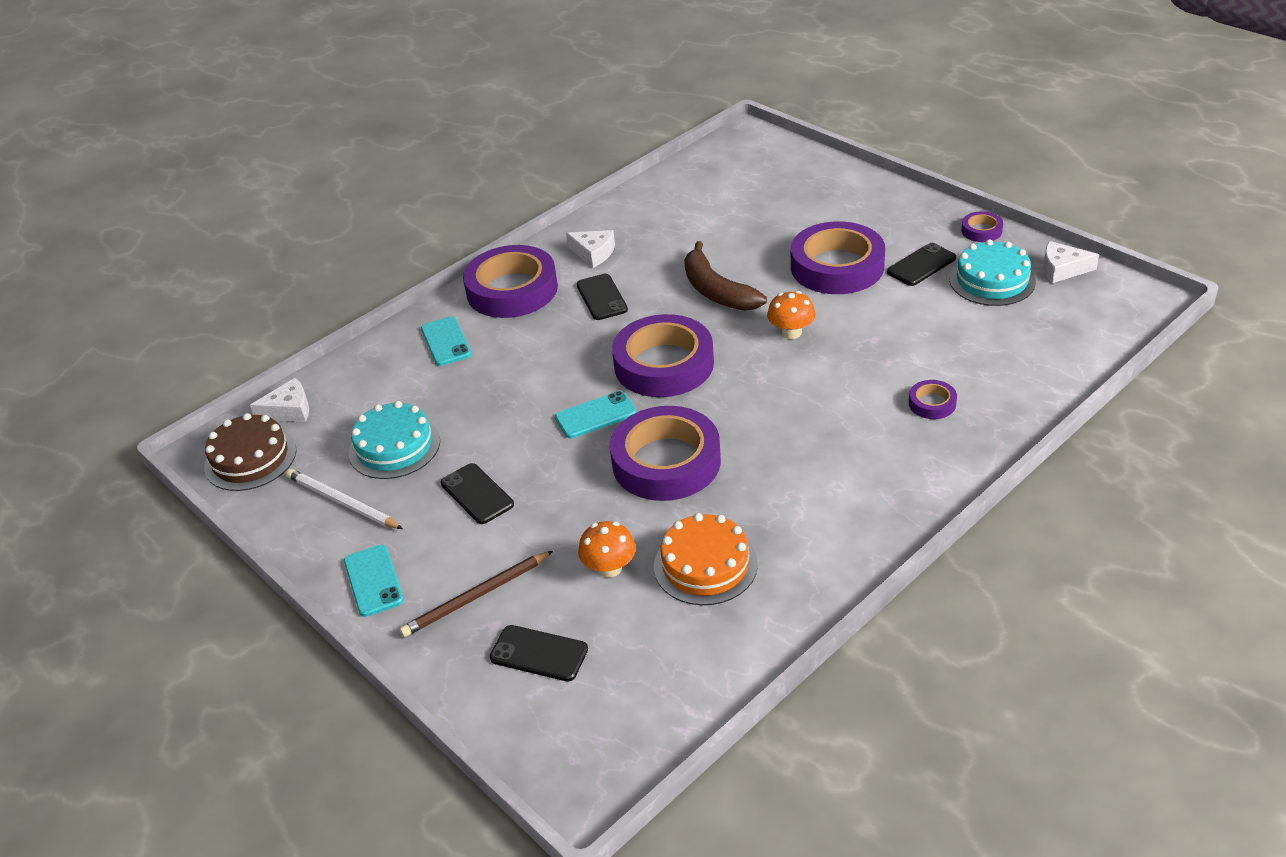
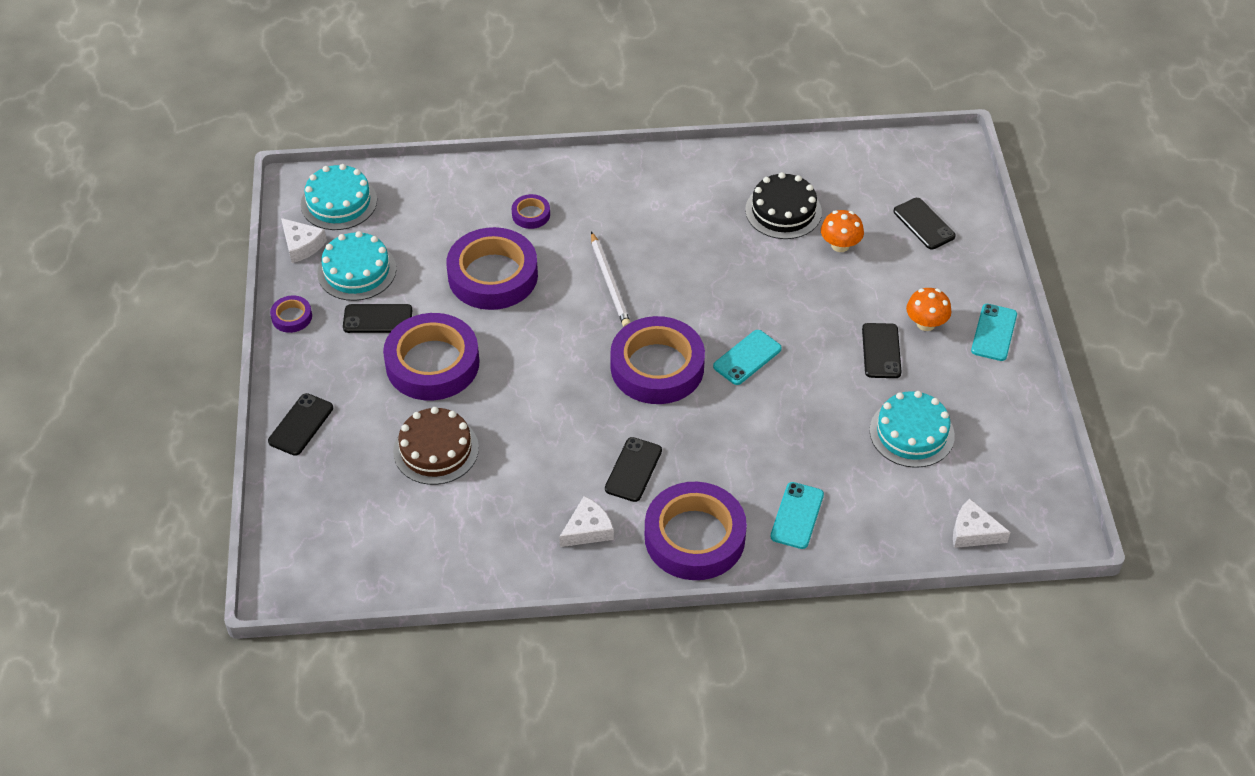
camera: 145 degrees left, 10 degrees up
(250, 458) = (1030, 500): brown cake -> brown cake (436, 449)
(342, 502) = (980, 409): white pencil -> white pencil (610, 282)
(476, 597) = (935, 280): brown pencil -> none
(593, 253) = (588, 529): white cheese -> white cheese turned 75 degrees clockwise
(596, 415) = (747, 357): turquoise phone -> turquoise phone turned 60 degrees counterclockwise
(666, 462) = (737, 289): purple tape -> purple tape (493, 275)
(705, 565) = (783, 211): orange cake -> black cake
(716, 291) = (543, 408): brown banana -> none
(791, 332) = (541, 329): orange mushroom -> orange mushroom (926, 323)
(866, 191) = (301, 425): none -> black phone
(1096, 311) = (339, 202): none -> turquoise cake

